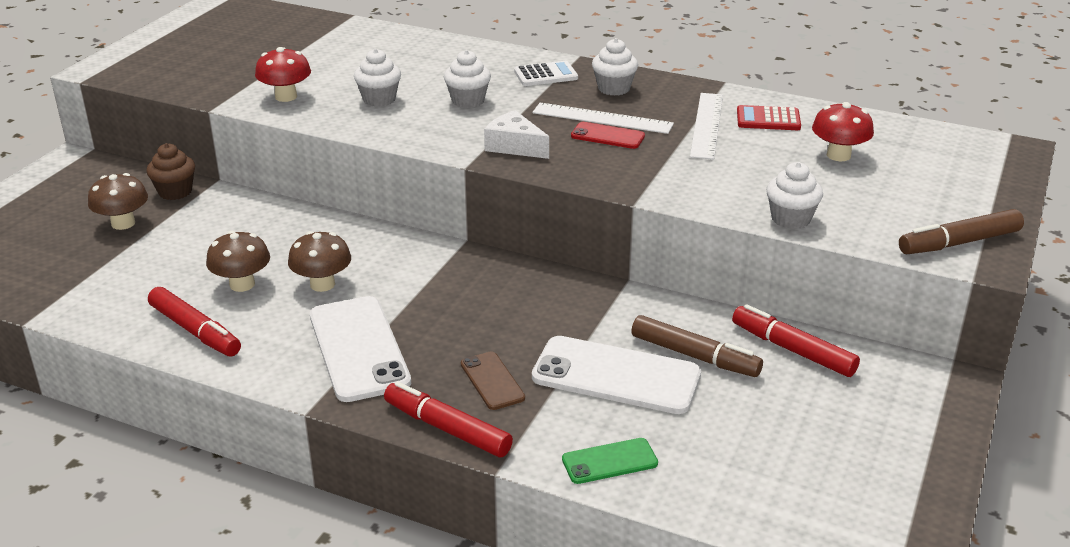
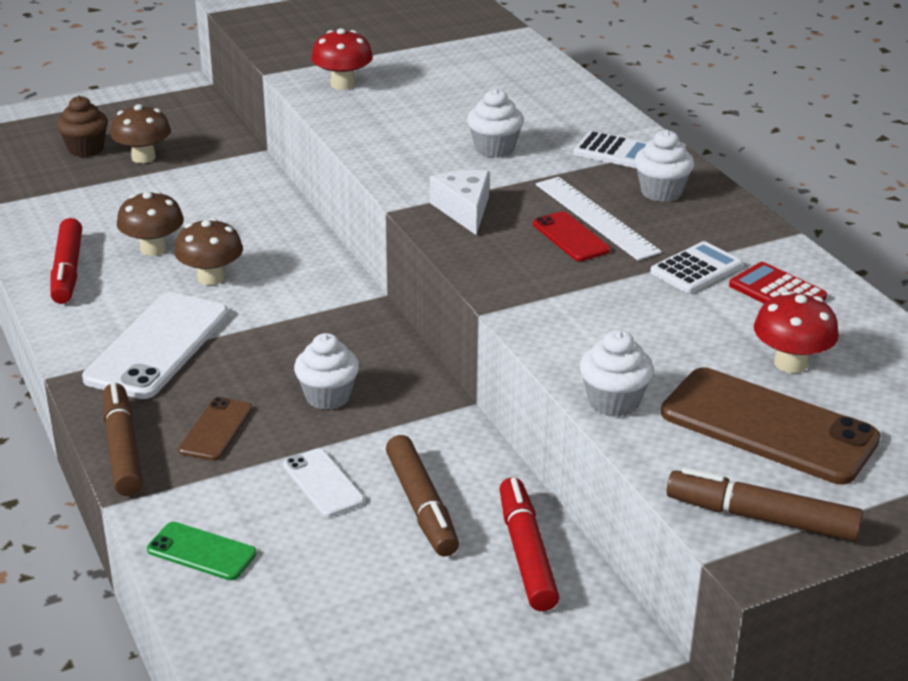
camera: 40 degrees right, 0 degrees up
(175, 192) = (217, 146): brown cupcake -> brown cupcake (86, 149)
(379, 99) = (417, 117): white cupcake -> white cupcake (328, 396)
(447, 429) = (122, 449): red marker -> brown marker
(616, 376) = (323, 483): white phone -> white phone, size x0.52
(707, 125) = (696, 269): white ruler -> white calculator
(884, 194) = (768, 427): none -> brown phone

